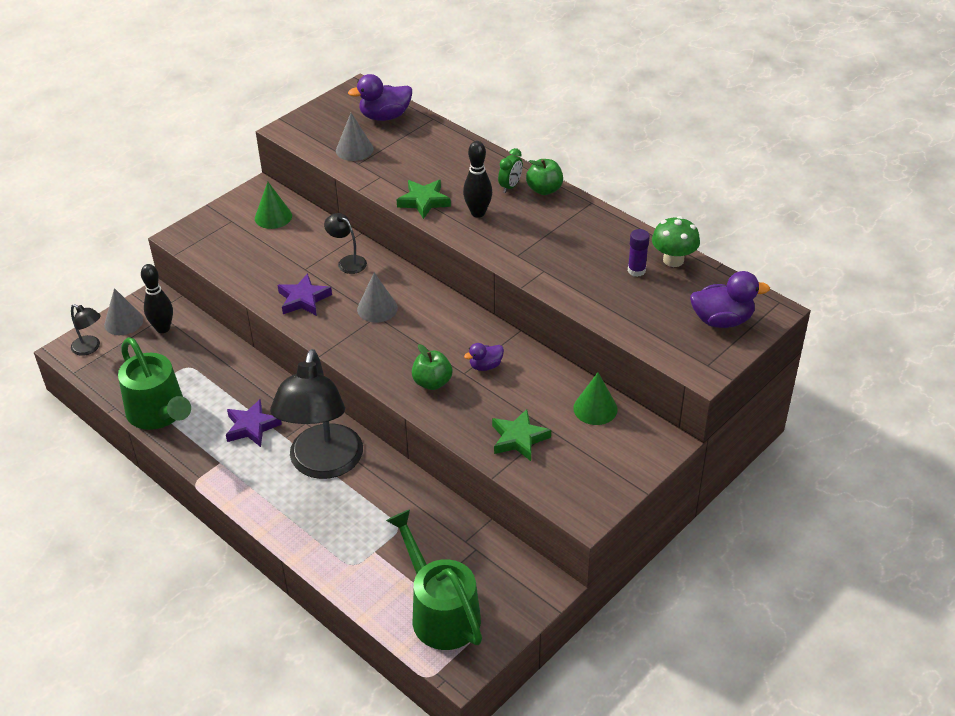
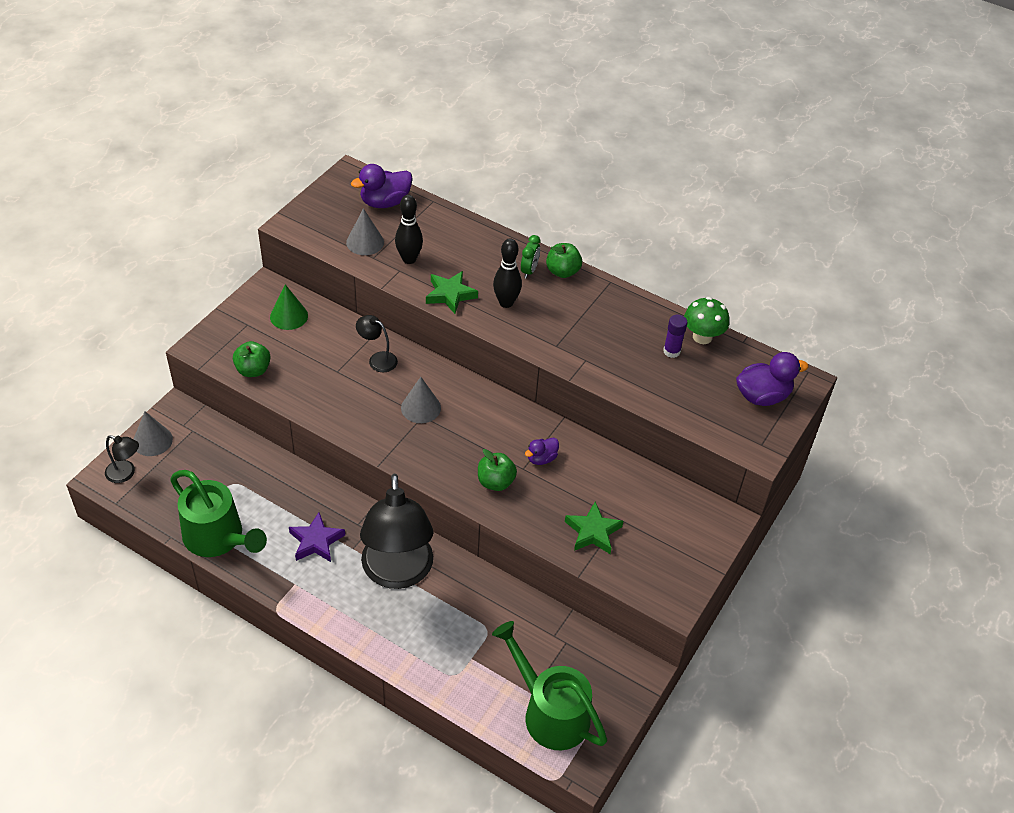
camera: 15 degrees left, 5 degrees up
(163, 328) = (195, 443): black bowling pin -> black bowling pin (409, 259)
(225, 261) = (253, 370): none -> green apple
(303, 299) = (345, 405): purple star -> none
(595, 408) = (655, 492): green cone -> none

